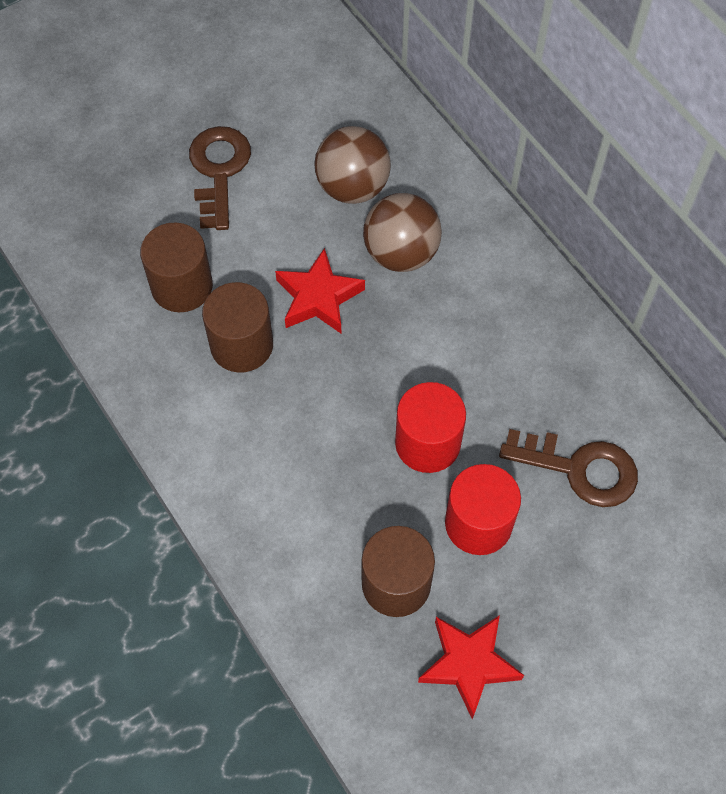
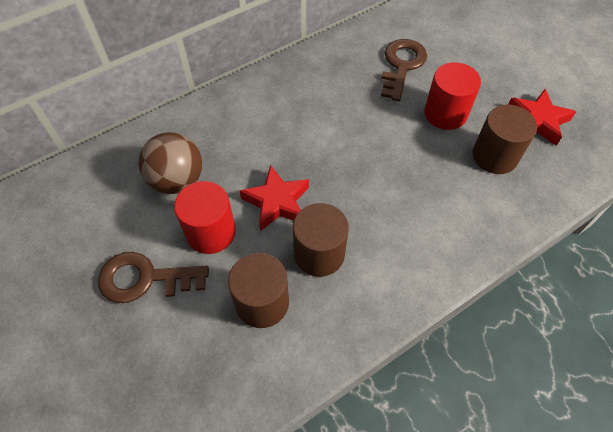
camera: 90 degrees left, 5 degrees down
(401, 253) = (241, 150): brown ball -> none
(427, 443) = (392, 138): red cylinder -> red cylinder (211, 232)

